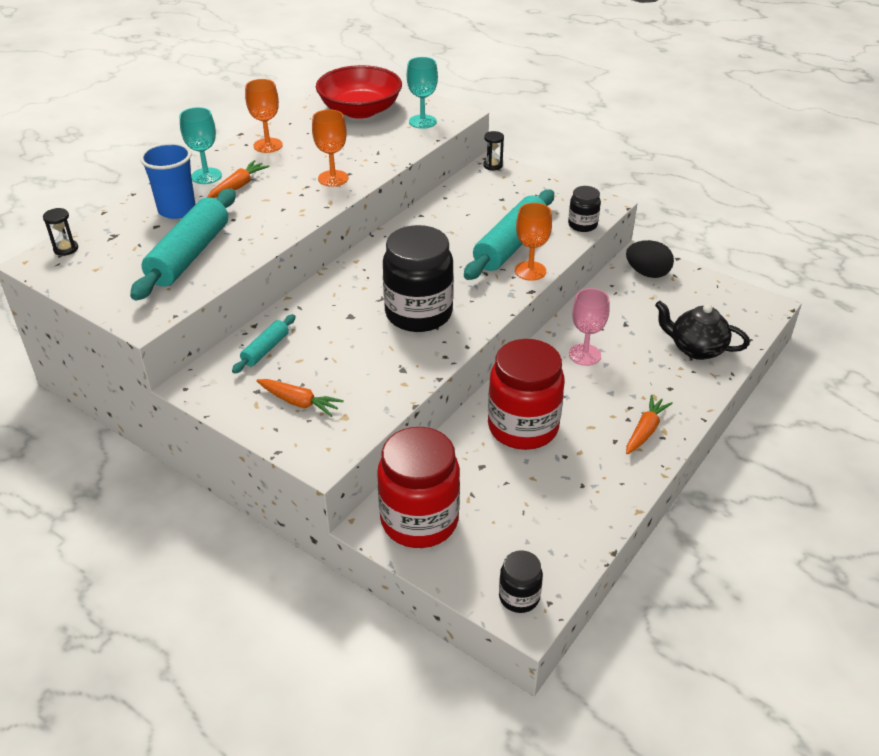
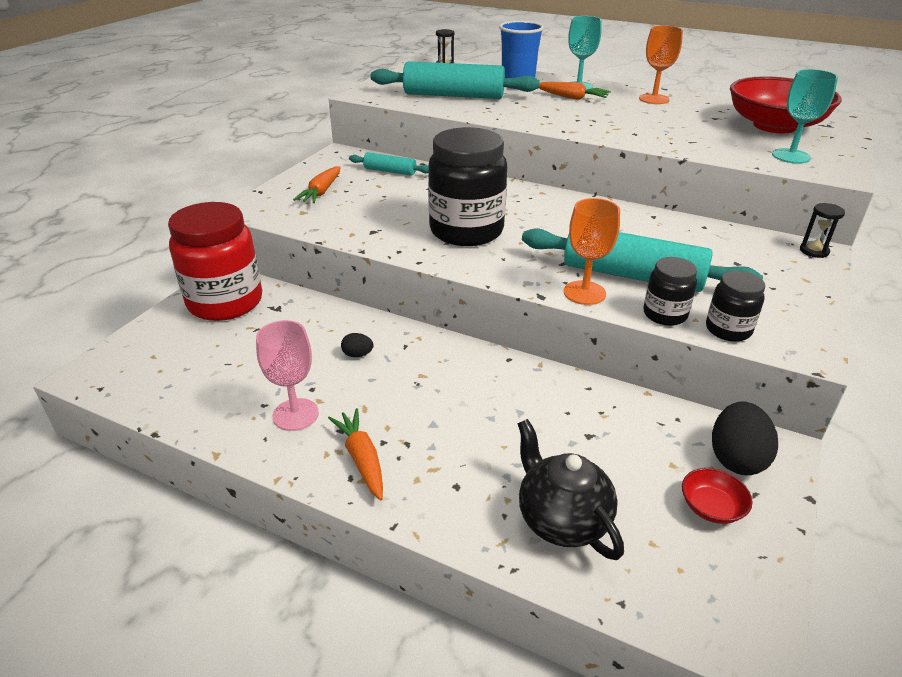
camera: 80 degrees right, 5 degrees down
(333, 178) = (618, 128): orange goblet -> none
(519, 597) = (114, 368): black jar -> black jar (665, 314)
(523, 427) = (357, 354): red jar -> black egg
(585, 355) = (503, 397): pink goblet -> pink goblet (295, 414)
(645, 430) = (362, 459): orange carrot -> orange carrot turned 135 degrees counterclockwise
(685, 292) = (711, 507): none -> red bowl
(696, 349) = (562, 520): black teapot -> black teapot turned 45 degrees counterclockwise

